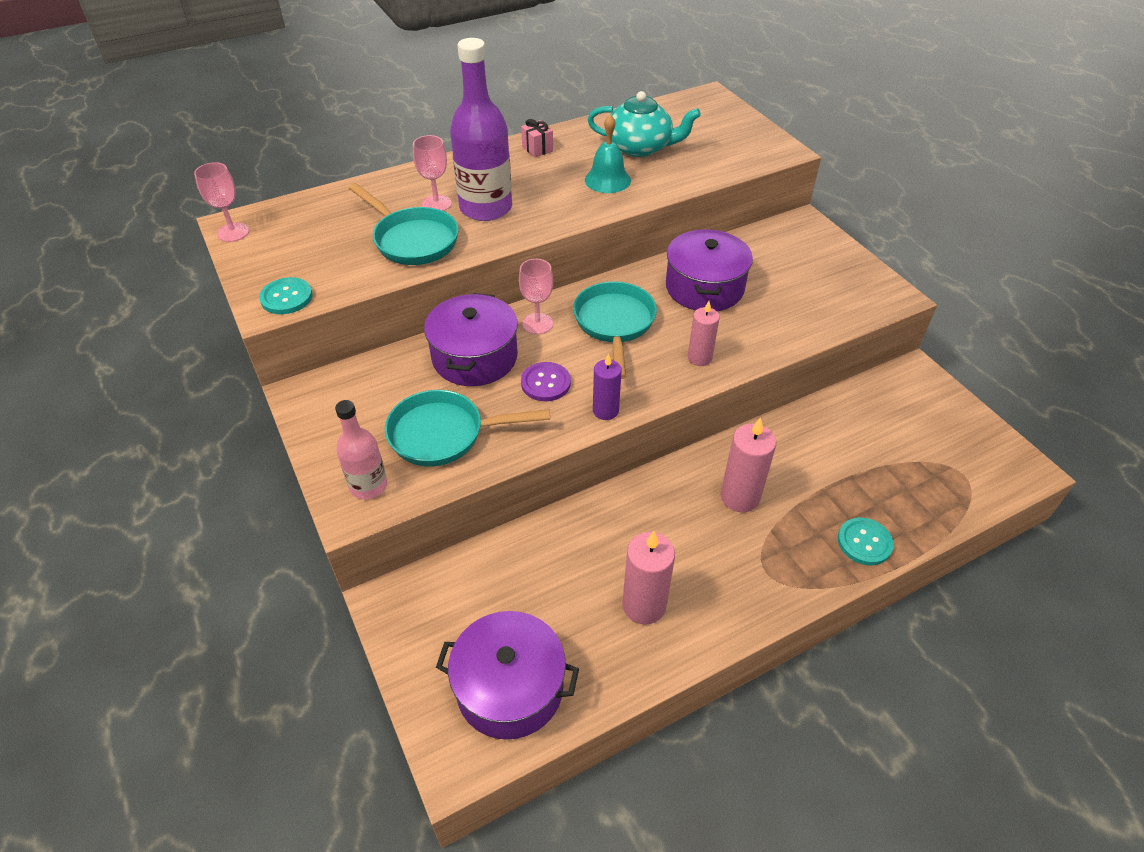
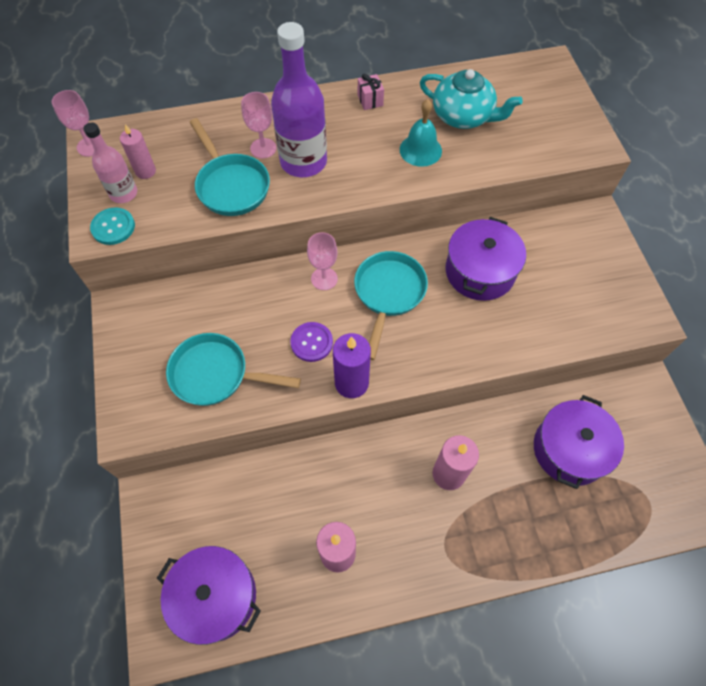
camera: 15 degrees right, 15 degrees up
(368, 486) = (144, 410): pink bottle -> pink bottle (123, 193)
(475, 357) = (262, 302): purple pot -> purple pot (569, 449)
(605, 411) = (351, 383): purple candle -> purple candle, size x1.53
(699, 358) = (449, 347): pink candle -> pink candle (145, 171)
(864, 542) = (536, 545): turquoise button -> none

